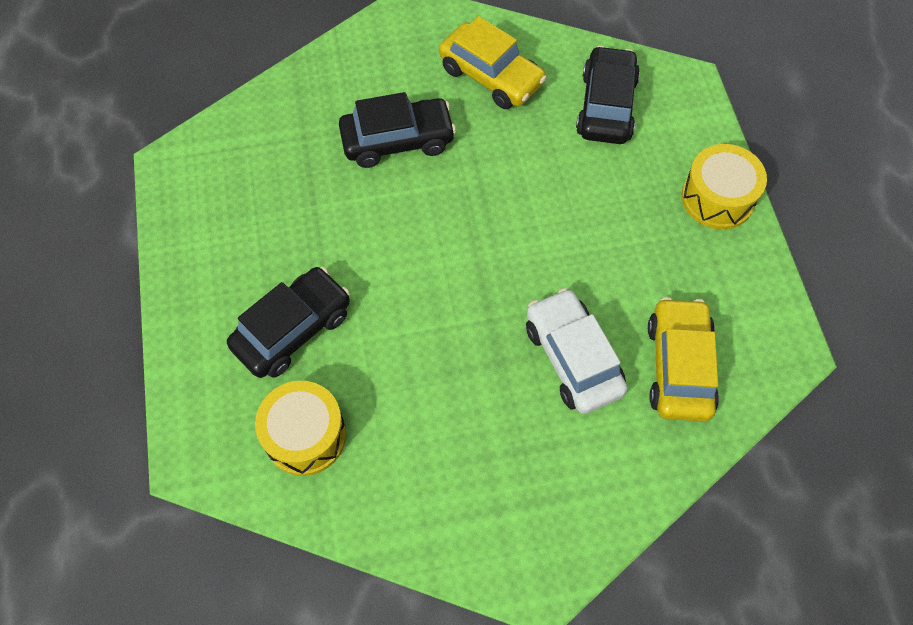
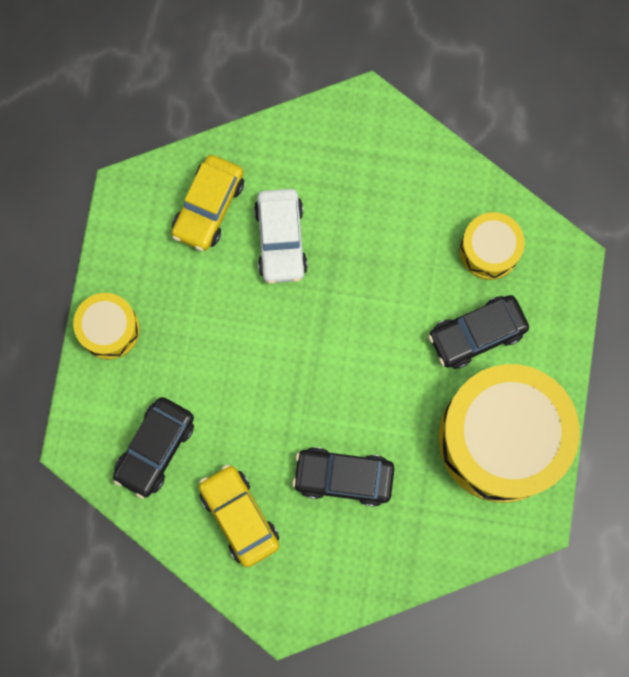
camera: 160 degrees left, 15 degrees up
(232, 229) = (501, 438): none -> yellow drum

